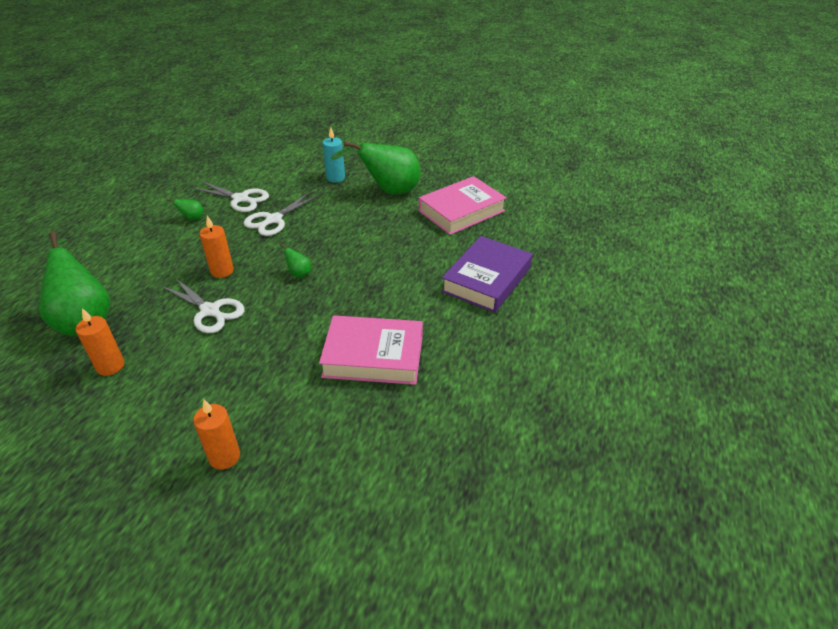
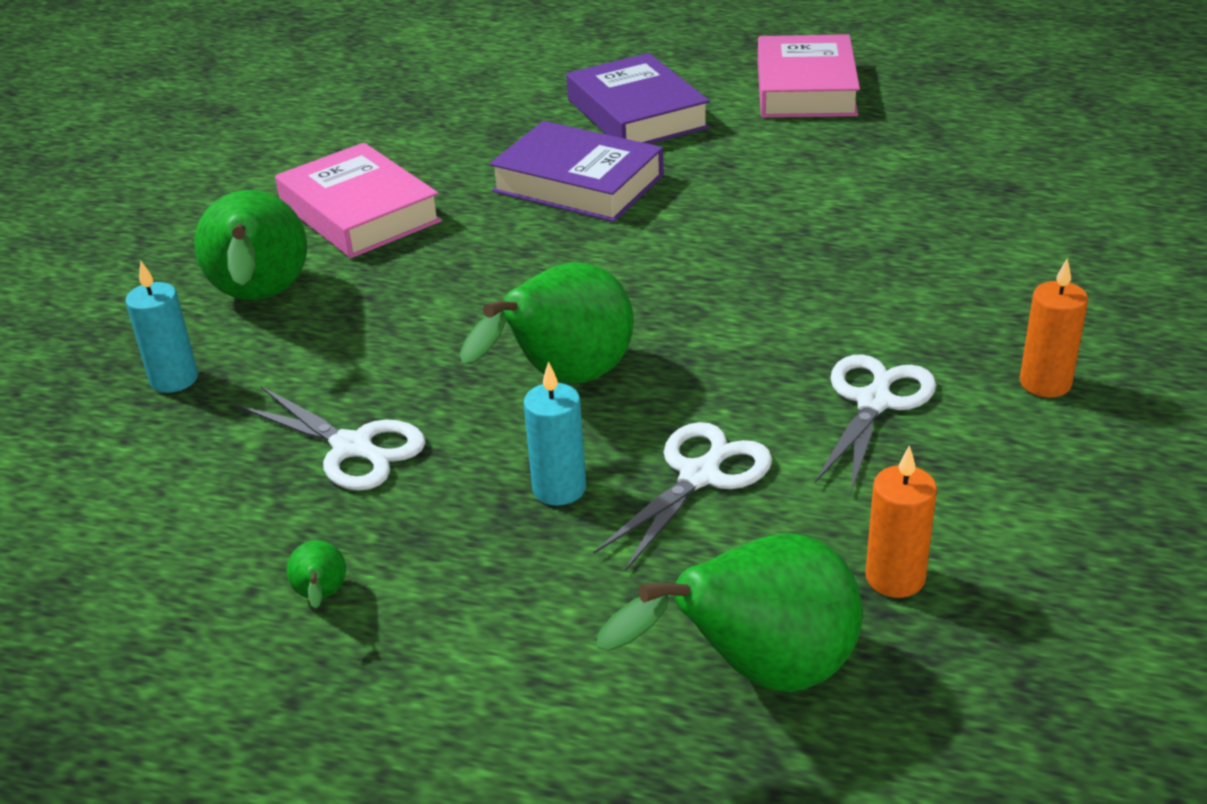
camera: 90 degrees left, 5 degrees down
(222, 271) = (559, 488): orange candle -> turquoise candle
(241, 199) = (238, 522): white scissors -> white scissors (874, 402)
(298, 273) = (564, 380): green pear -> green pear, size x2.44
(373, 356) = (786, 273): pink book -> pink book (806, 88)
(579, 305) = (637, 113): none -> purple book

